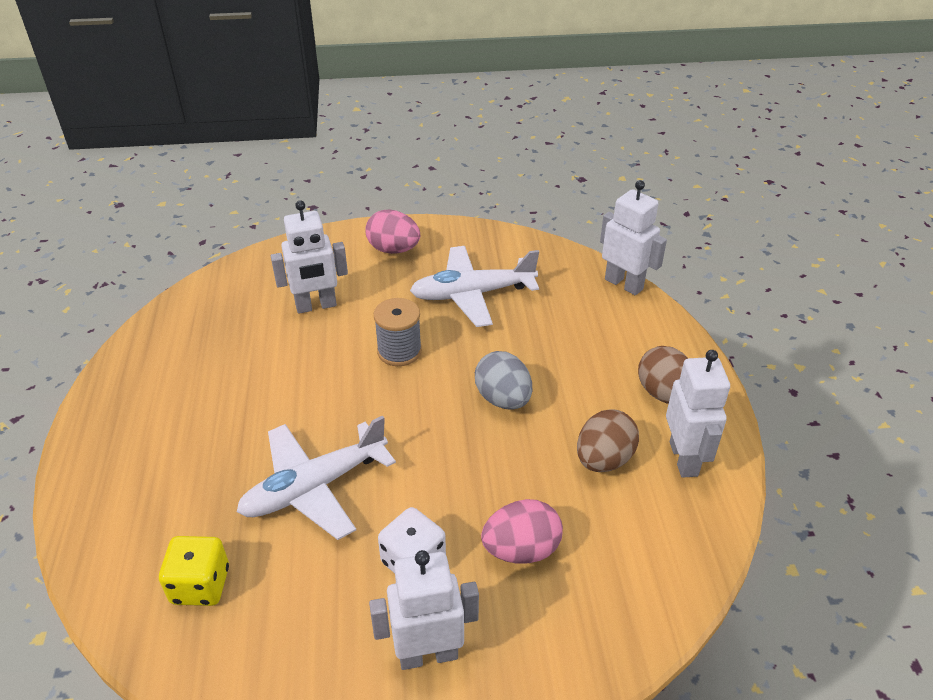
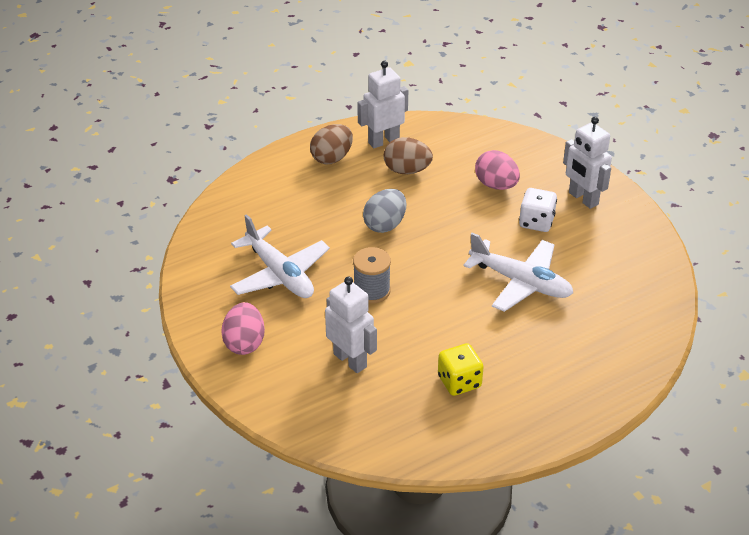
camera: 115 degrees left, 0 degrees up
(200, 585) = (621, 299): yellow dice -> yellow dice (459, 382)
(624, 284) = (220, 198): white robot -> none

